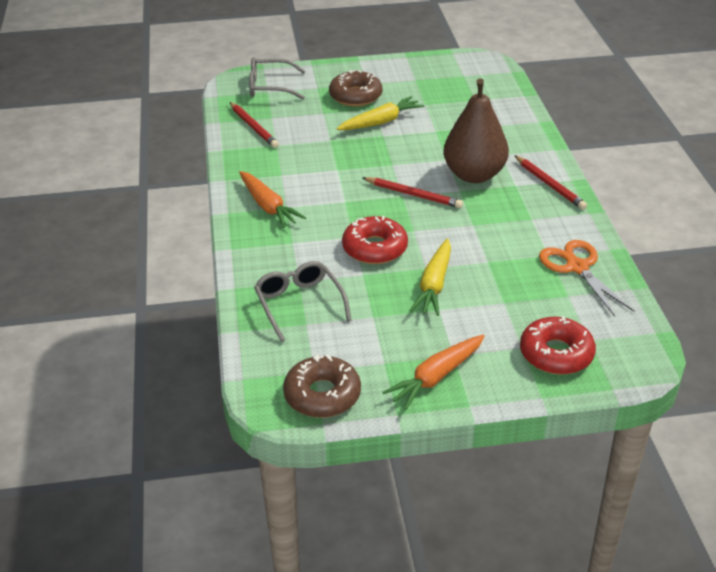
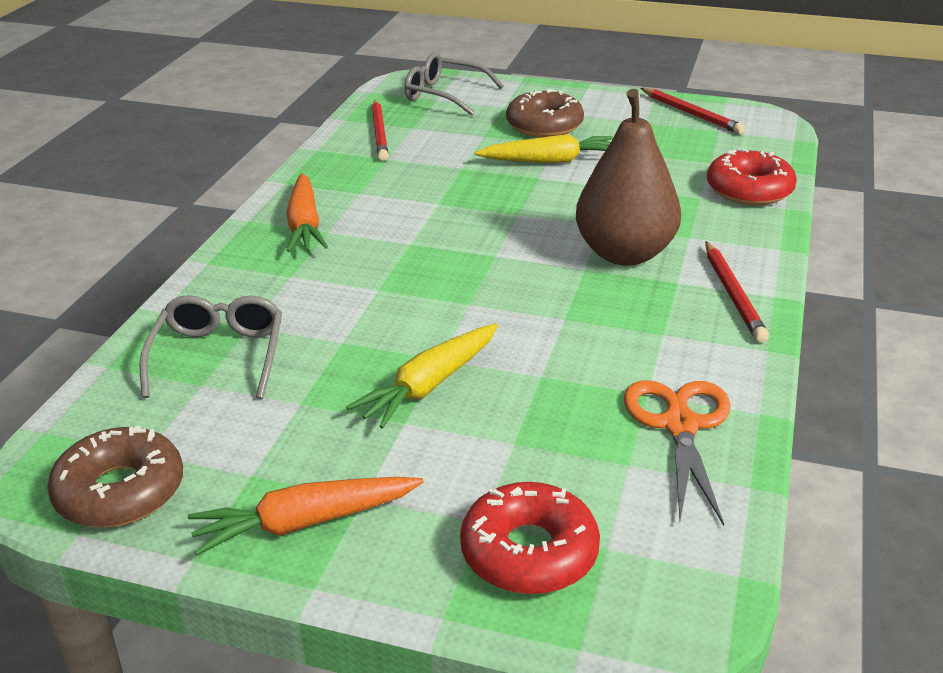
camera: 25 degrees right, 5 degrees down
(375, 248) = (392, 312): red donut -> red donut (749, 190)
(413, 195) = (512, 258): red pencil -> red pencil (691, 114)

